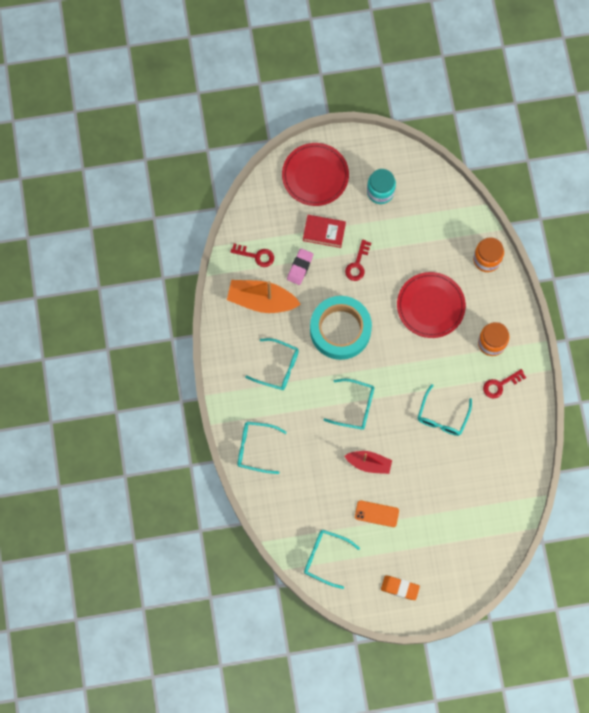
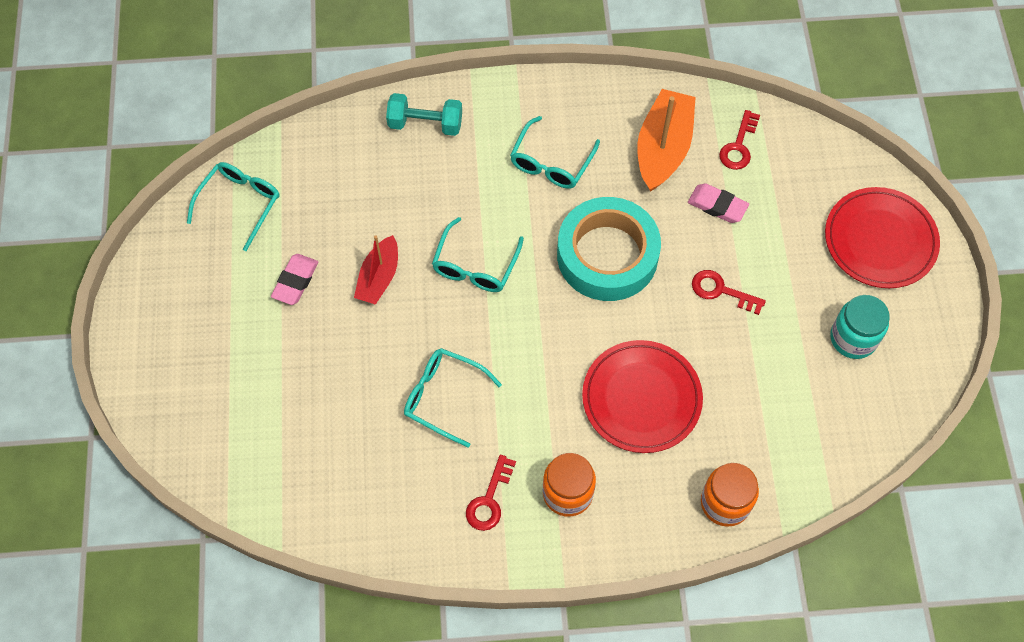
camera: 95 degrees right, 10 degrees down
(255, 448) = (425, 124): turquoise glasses -> turquoise dumbbell
(324, 232) = (778, 245): red book -> none
(376, 514) = (295, 281): orange phone -> pink eraser
(400, 588) = (171, 304): orange eraser -> none
(500, 385) = (489, 499): red key -> red key turned 135 degrees counterclockwise

